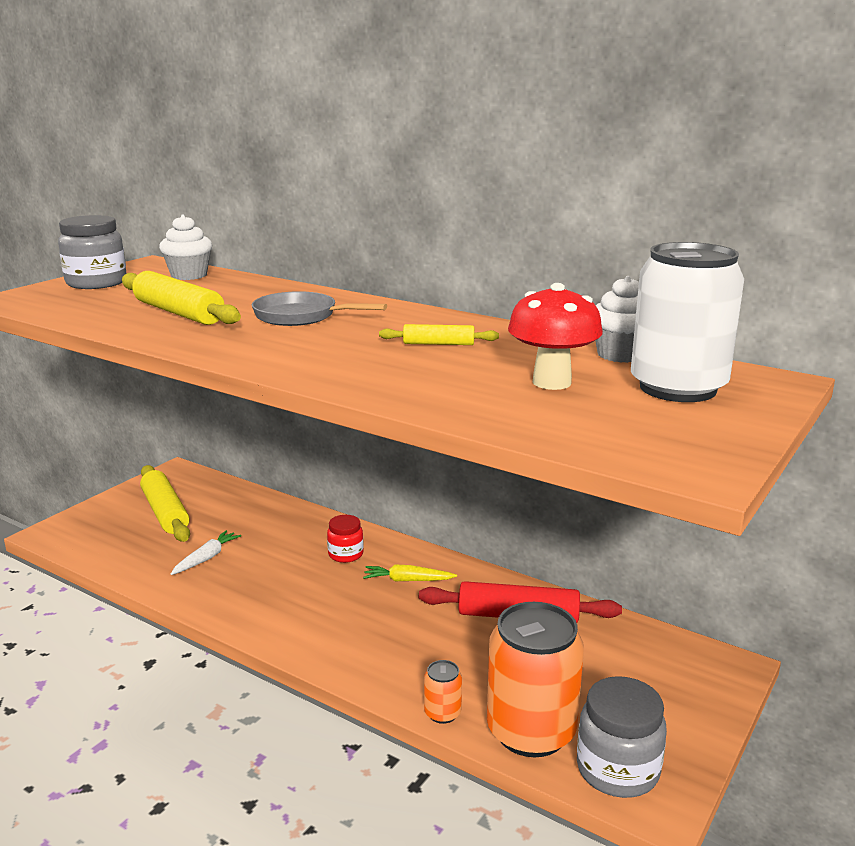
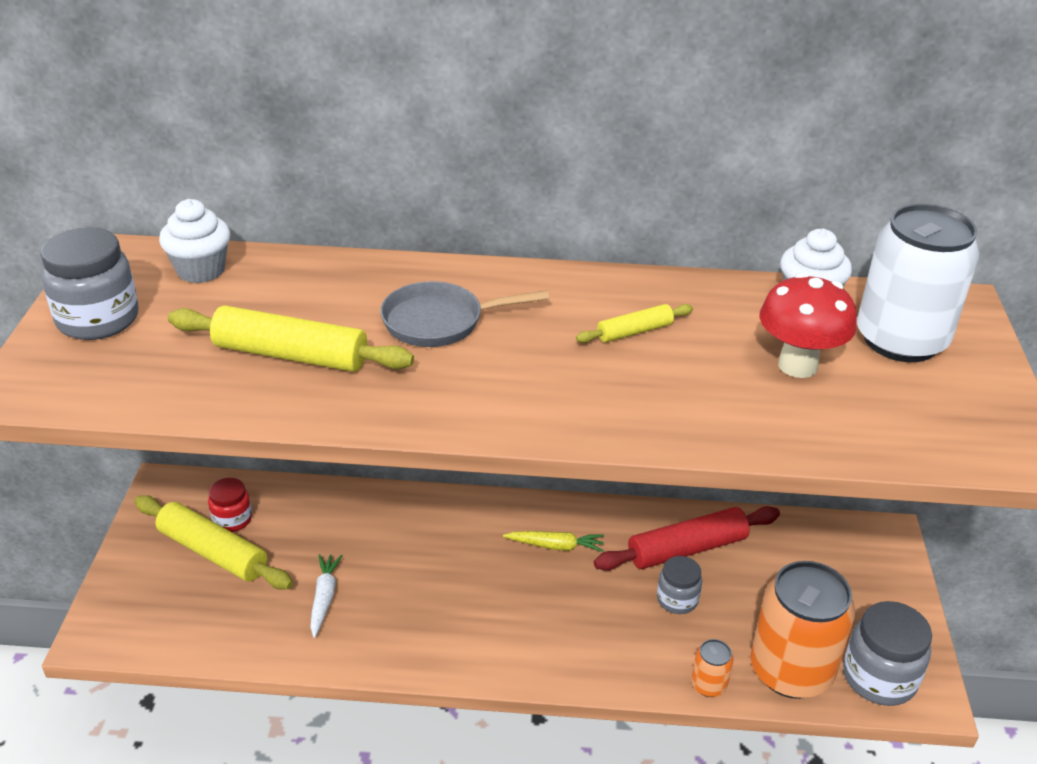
camera: 30 degrees left, 15 degrees up
(345, 554) = (468, 536): red jar -> red jar (232, 519)
(407, 580) = (556, 546): yellow carrot -> yellow carrot turned 150 degrees counterclockwise
(474, 646) = (677, 599): none -> grey jar

